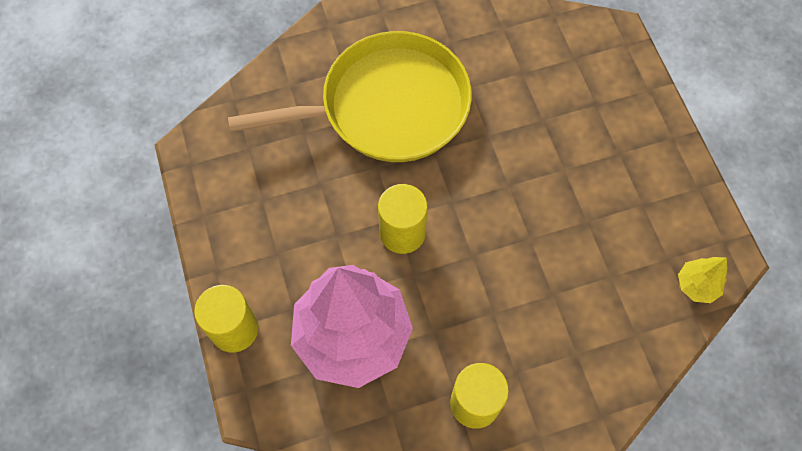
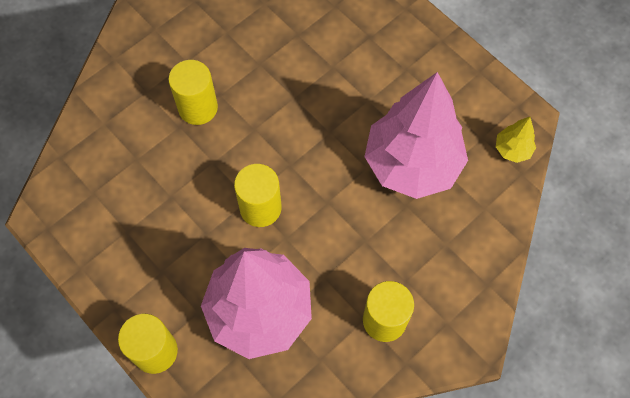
camera: 25 degrees left, 0 degrees up
(387, 106) = (198, 108): yellow pan -> yellow cylinder
(580, 255) = (412, 164): none -> pink tree

